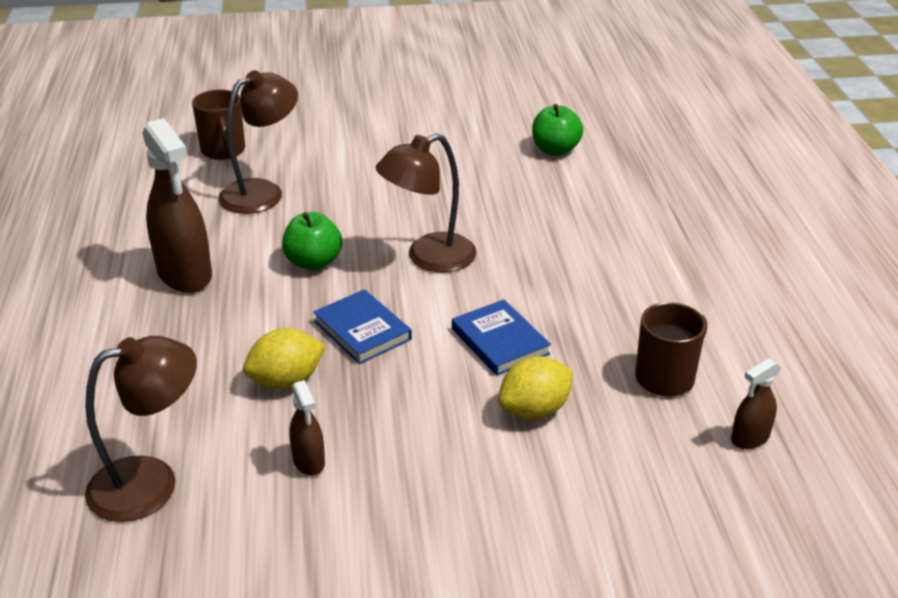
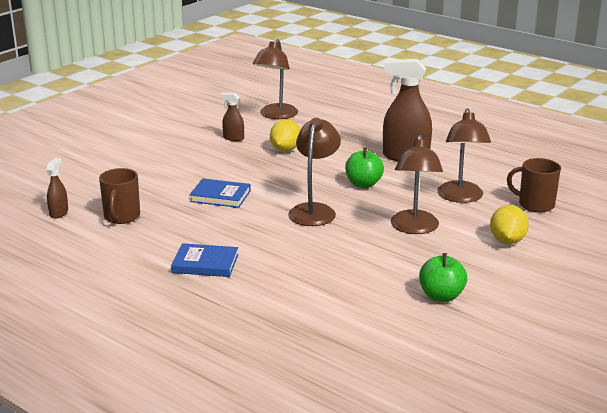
camera: 135 degrees right, 10 degrees down
(362, 330) = (288, 174): blue book -> blue book (205, 263)
(376, 186) = (414, 228): none -> brown lamp
(534, 410) = (169, 182): yellow lemon -> yellow lemon (507, 241)
(555, 150) = (359, 307): green apple -> green apple (441, 296)

